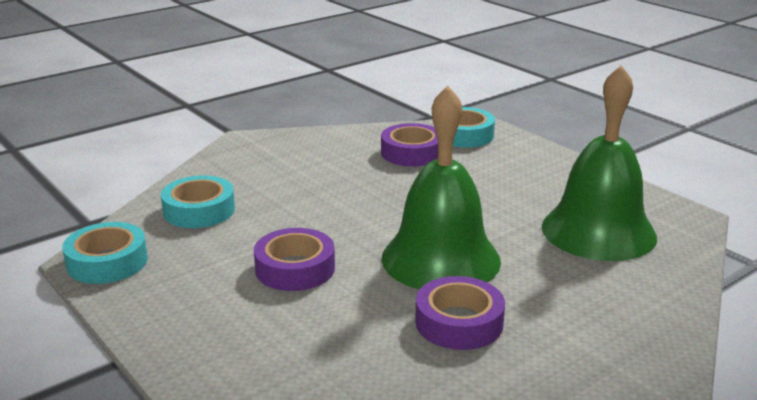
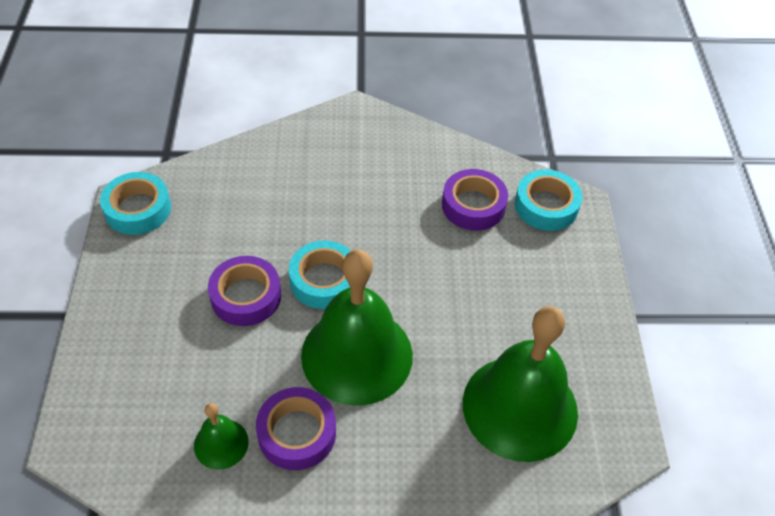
camera: 35 degrees right, 25 degrees up
(199, 210) = (243, 185): turquoise tape -> turquoise tape (324, 280)
(402, 361) = (221, 443): none -> green bell

